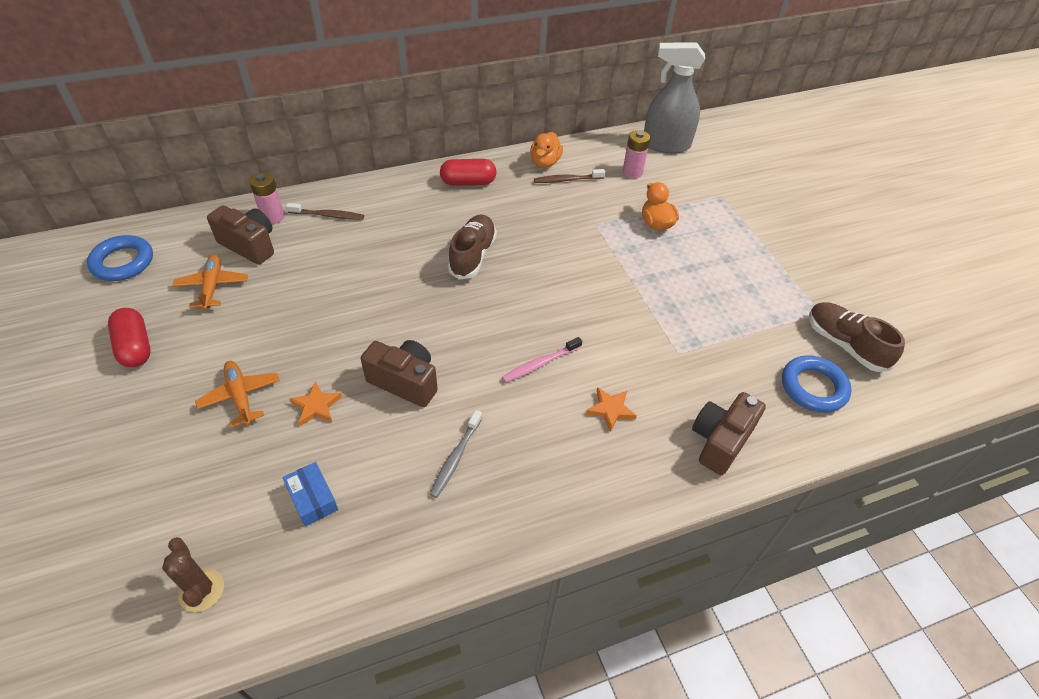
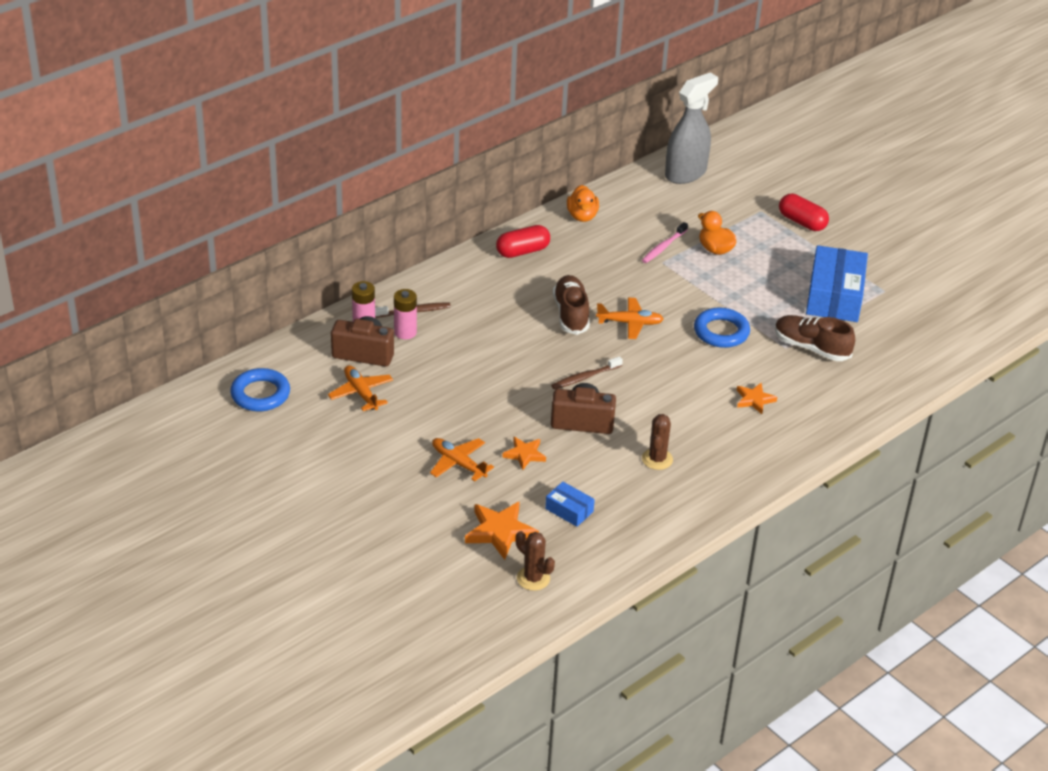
camera: 20 degrees left, 10 degrees down
(135, 347) = (338, 453): red capsule -> red capsule (802, 222)
(216, 504) = (500, 532): none -> orange star
(456, 457) = (657, 459): grey toothbrush -> brown cactus
(526, 280) = (630, 323): none -> orange plane
(540, 364) = (681, 382): pink toothbrush -> pink toothbrush (663, 247)
(567, 180) = (613, 228): brown toothbrush -> brown toothbrush (585, 377)
(632, 172) = (669, 207): pink battery -> pink battery (405, 332)
(665, 145) = (686, 173): grey spray bottle -> grey spray bottle turned 150 degrees clockwise
(720, 441) = (846, 400): brown camera -> none
(760, 305) = (834, 296): none -> blue box
(813, 387) = (899, 347): blue ring -> blue ring (721, 332)
(844, 344) = (912, 310): brown shoe -> brown shoe (811, 348)

